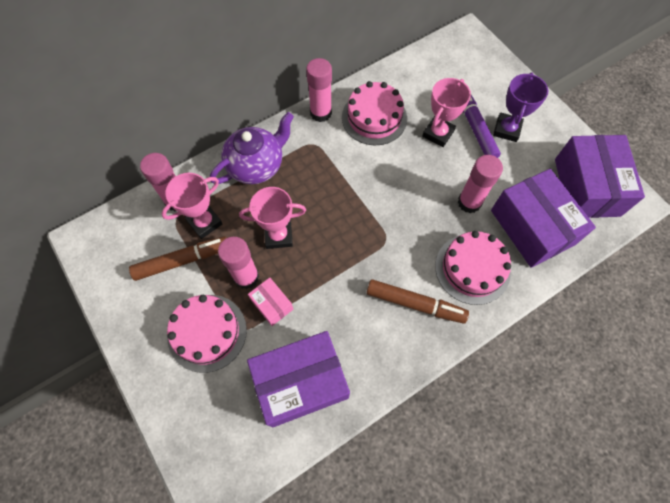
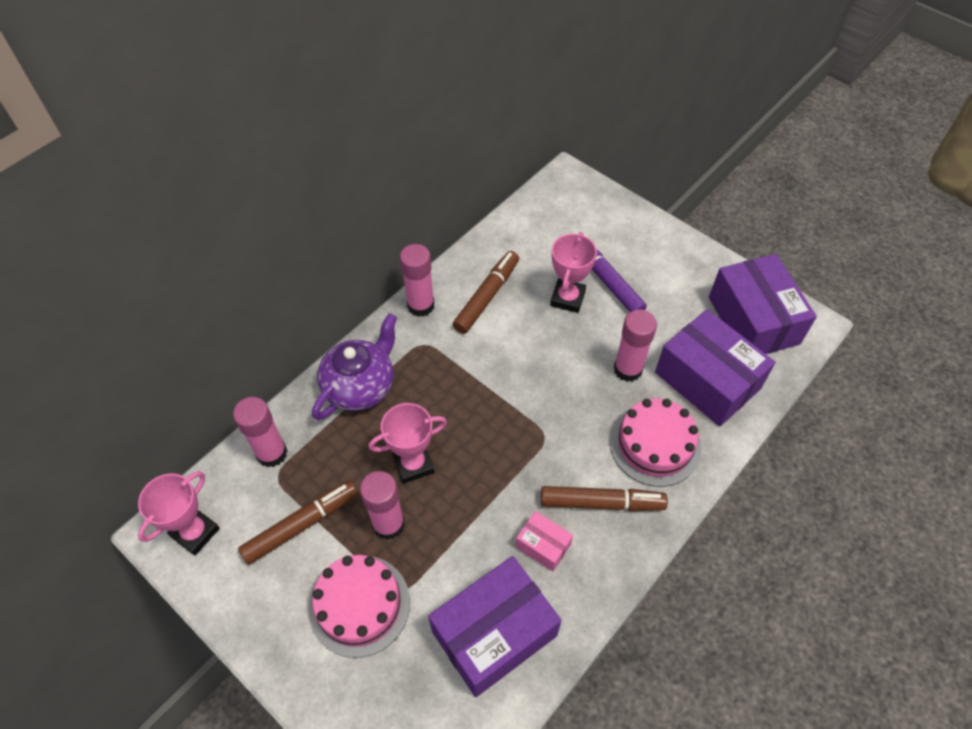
camera: 15 degrees left, 10 degrees down
(204, 222) = (316, 471): pink trophy -> pink trophy (195, 532)
(272, 304) = (430, 549): pink box -> pink box (543, 545)
(374, 117) = (487, 296): pink cake -> brown marker
(507, 129) = (645, 276): purple trophy -> none

